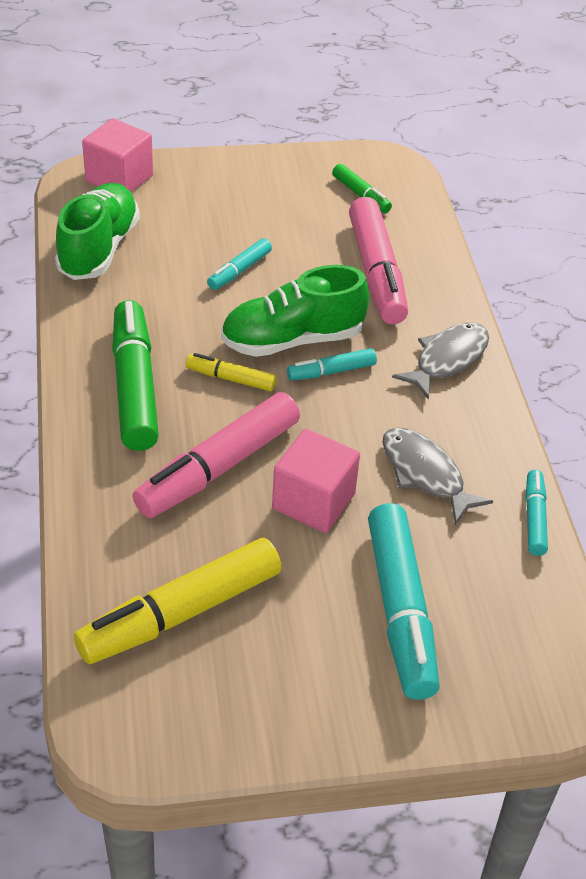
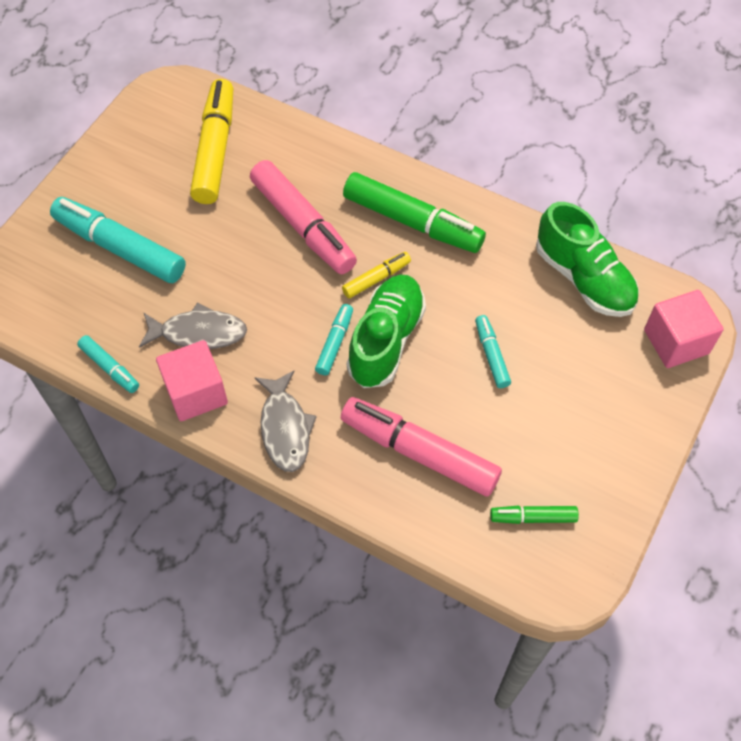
camera: 130 degrees right, 15 degrees up
(218, 467) = (303, 225): pink marker -> pink marker turned 150 degrees clockwise
(313, 501) = (233, 257): pink cube -> pink cube (196, 393)

